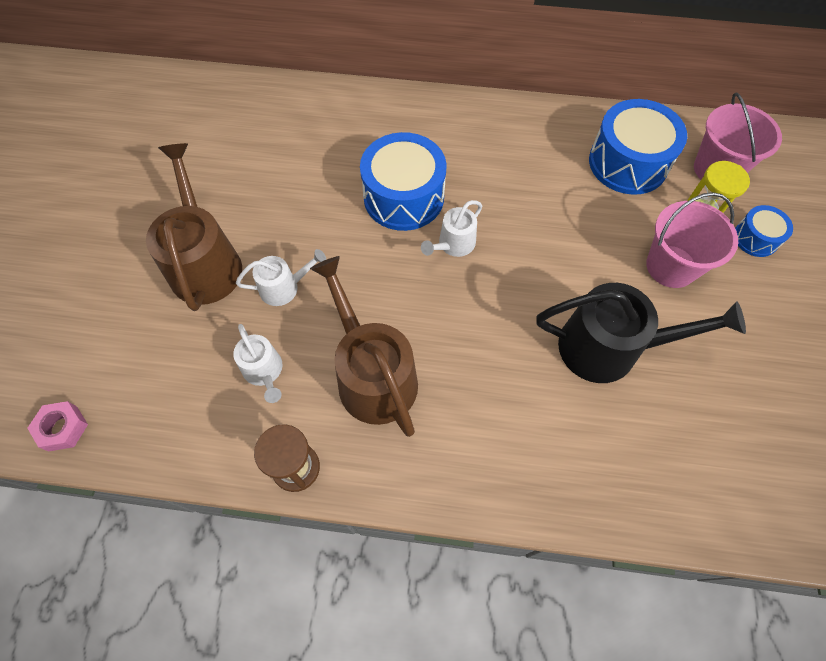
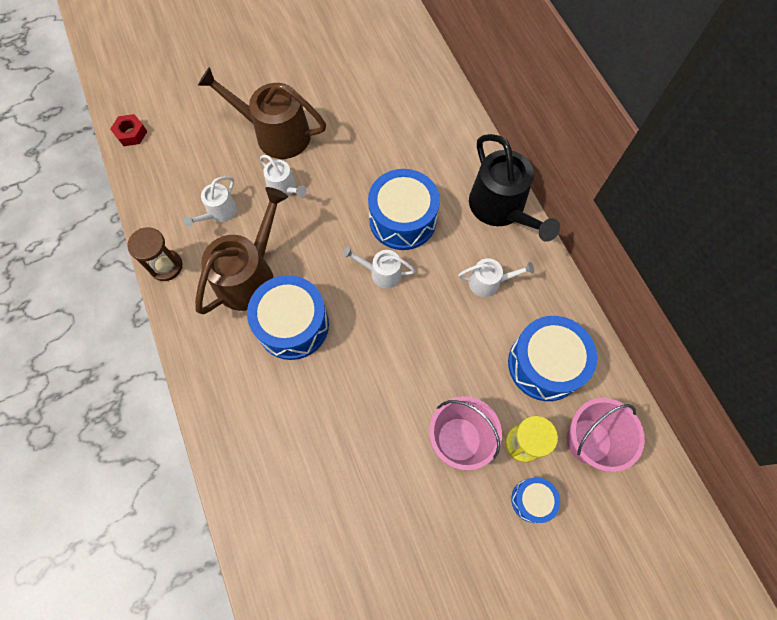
camera: 60 degrees right, 5 degrees up
(63, 428) = (131, 133): pink nut -> red nut
(205, 263) = (276, 134): brown watering can -> brown watering can turned 120 degrees counterclockwise
(463, 358) = (292, 325): none -> blue drum
(519, 162) = (488, 282): none -> white watering can
(609, 347) = (356, 420): black watering can -> black watering can (500, 208)

